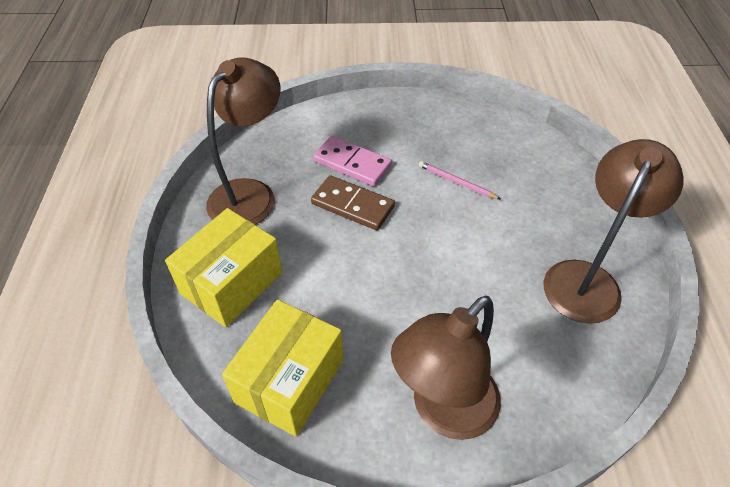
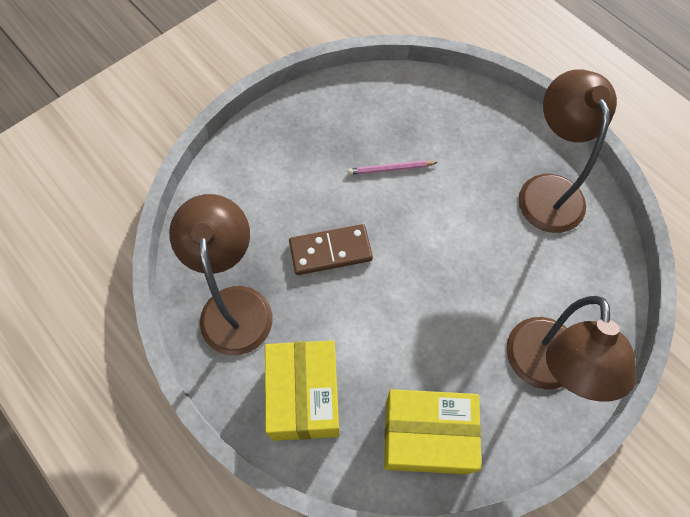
camera: 40 degrees left, 15 degrees up
(290, 381) = (426, 436): yellow box -> yellow box turned 75 degrees counterclockwise
(352, 163) = (292, 210): pink domino -> none

